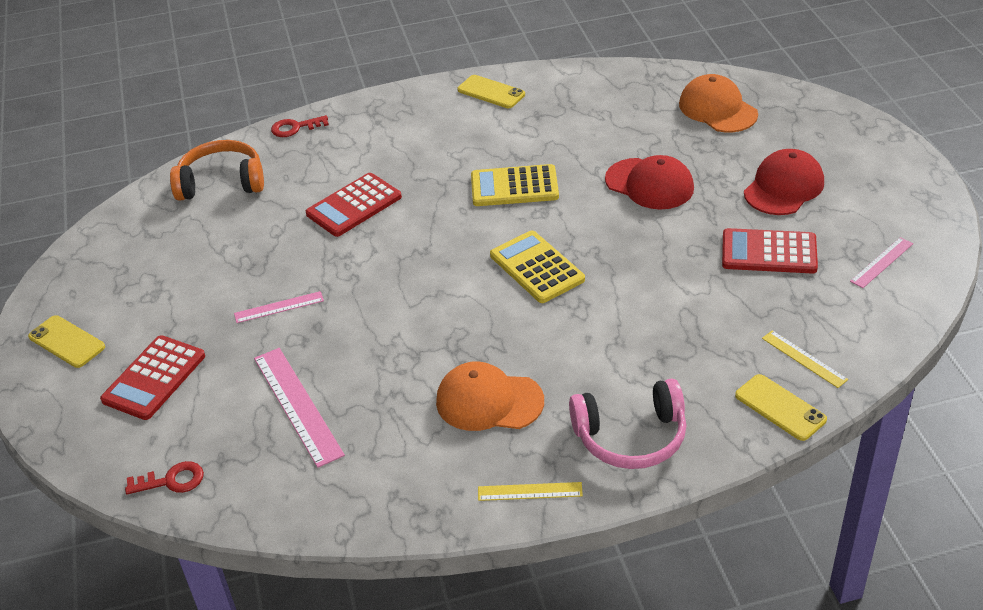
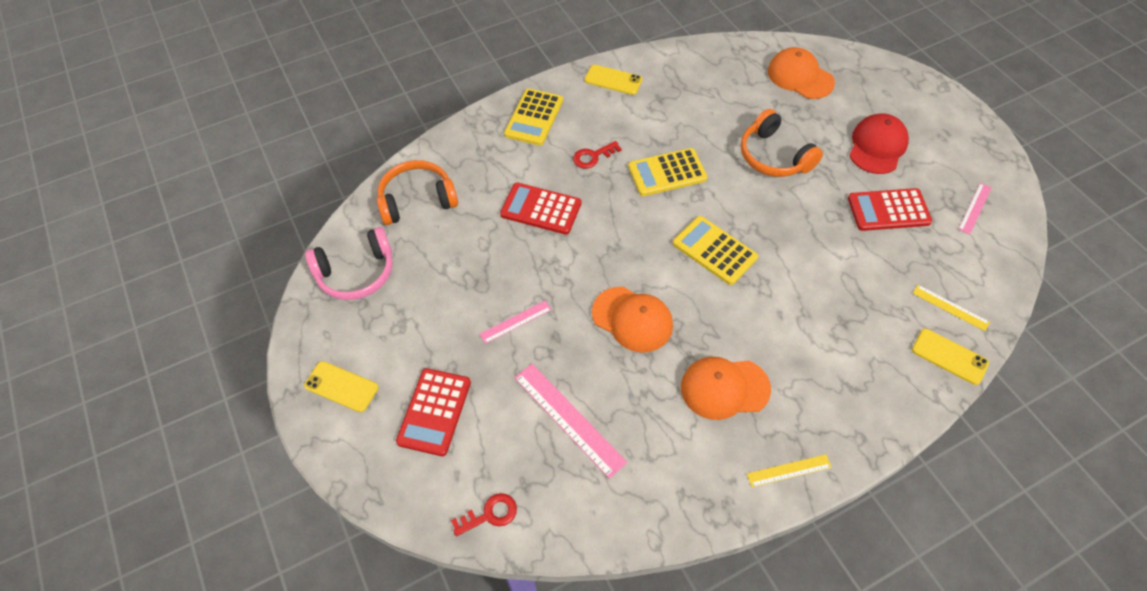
camera: 15 degrees left, 15 degrees up
(295, 128) = (460, 135): red key -> red key (593, 156)
(354, 205) = (541, 209): red calculator -> red calculator turned 75 degrees clockwise
(384, 119) = (534, 117): none -> yellow calculator
(411, 321) = (632, 319): none -> orange cap
(631, 437) = (848, 404): pink headphones -> pink headphones (356, 273)
(649, 184) = (773, 156): red cap -> orange headphones

